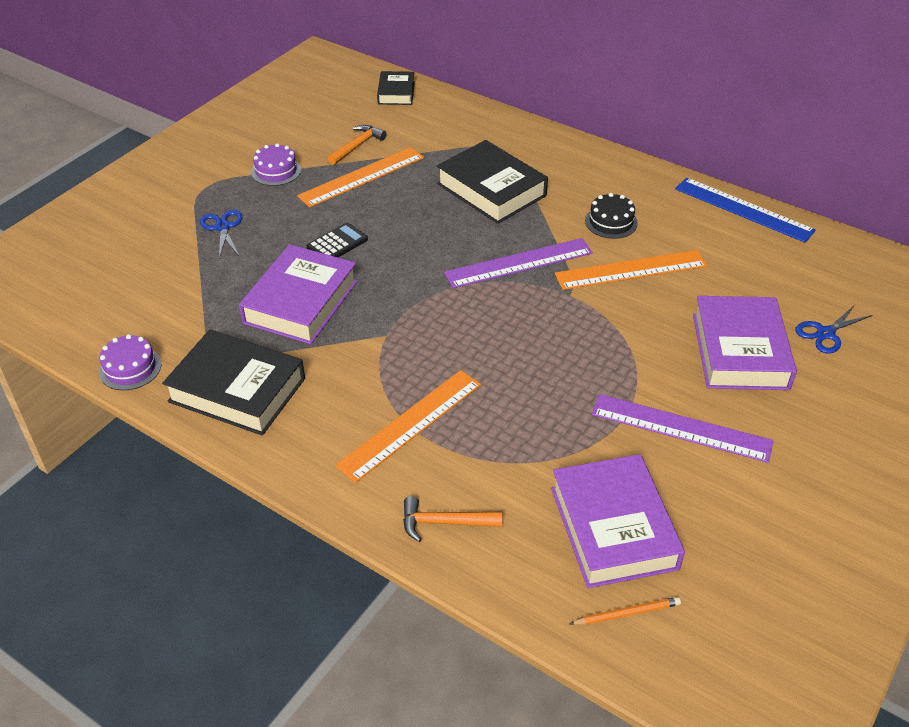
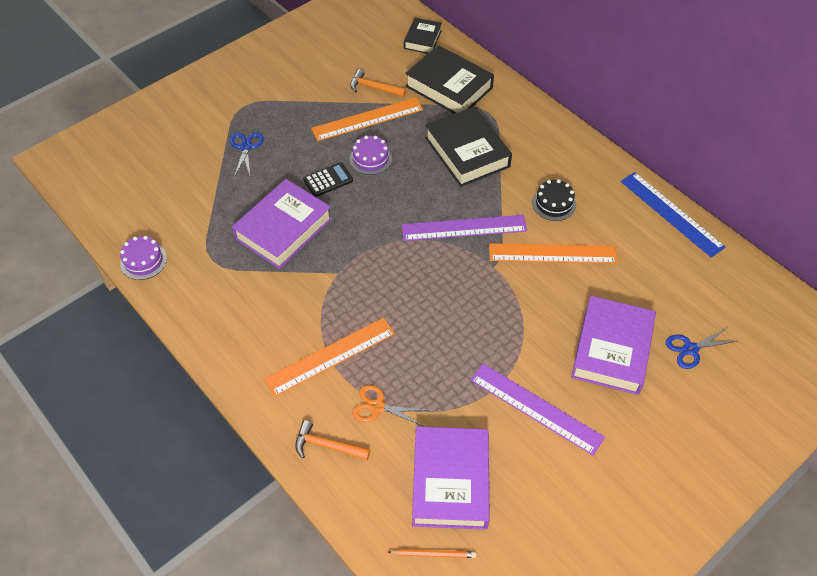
camera: 15 degrees right, 10 degrees up
(237, 390) = (214, 297): black book -> black book (449, 87)
(276, 171) = (302, 100): purple cake -> purple cake (370, 159)
(357, 146) = (374, 88): orange hammer -> orange hammer turned 120 degrees counterclockwise
(491, 466) = (378, 407): none -> orange scissors

